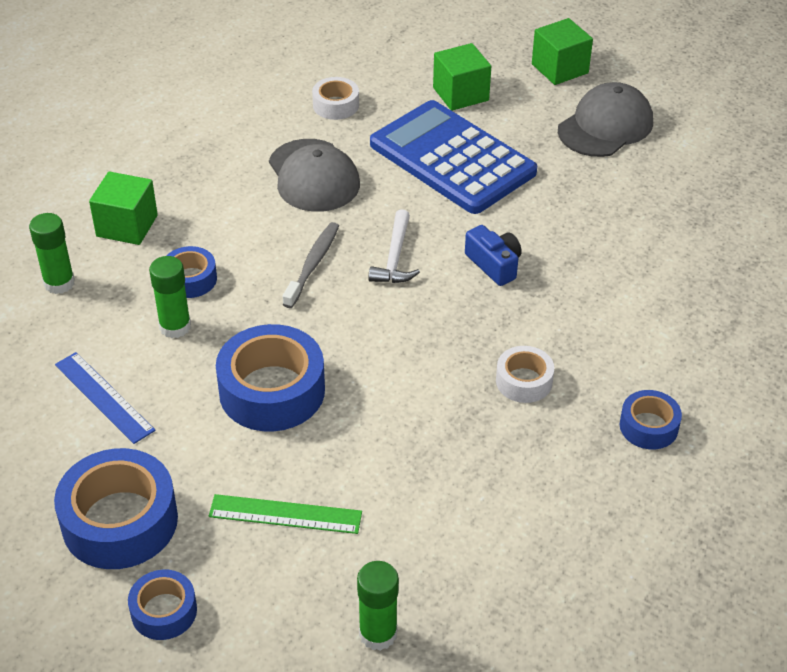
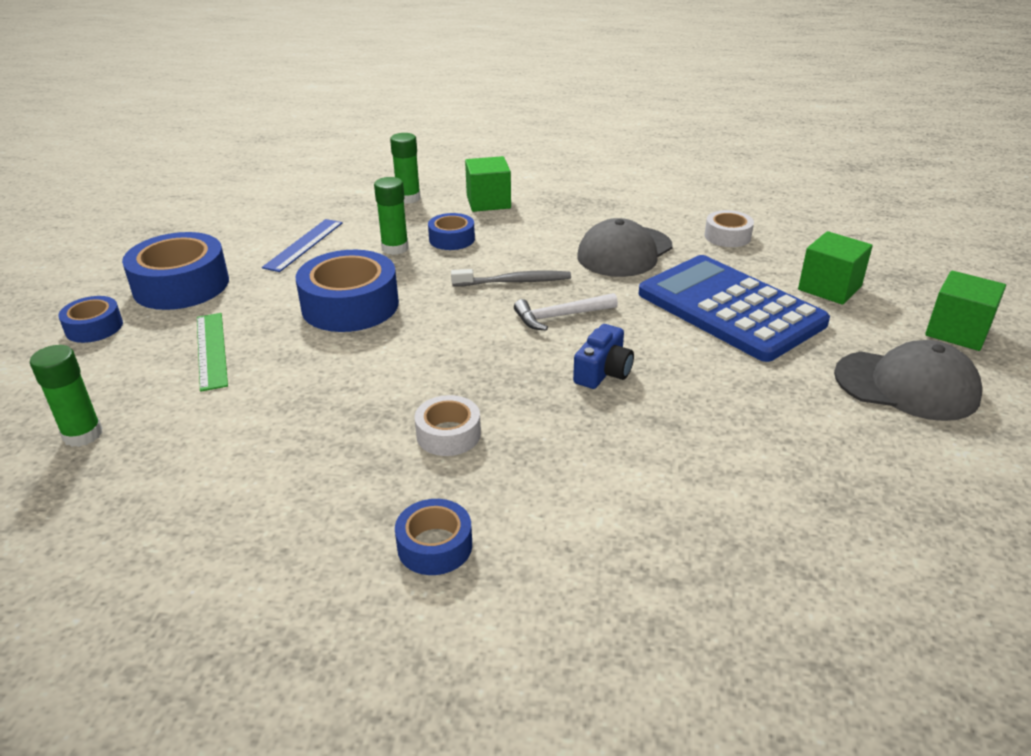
camera: 65 degrees right, 10 degrees down
(452, 158) = (730, 308): blue calculator -> blue calculator turned 60 degrees counterclockwise

